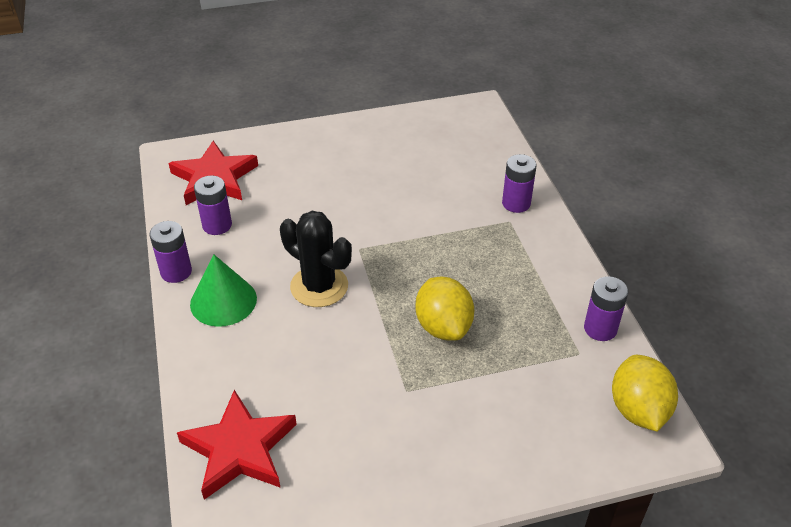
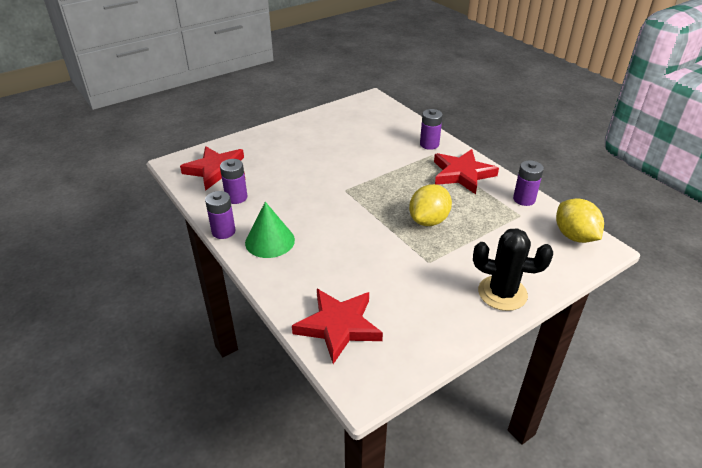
camera: 20 degrees left, 5 degrees down
(319, 286) = (332, 217): black cactus -> black cactus (502, 293)
(443, 326) = (428, 220): yellow lemon -> yellow lemon turned 75 degrees clockwise
(534, 264) = (462, 174): none -> red star

